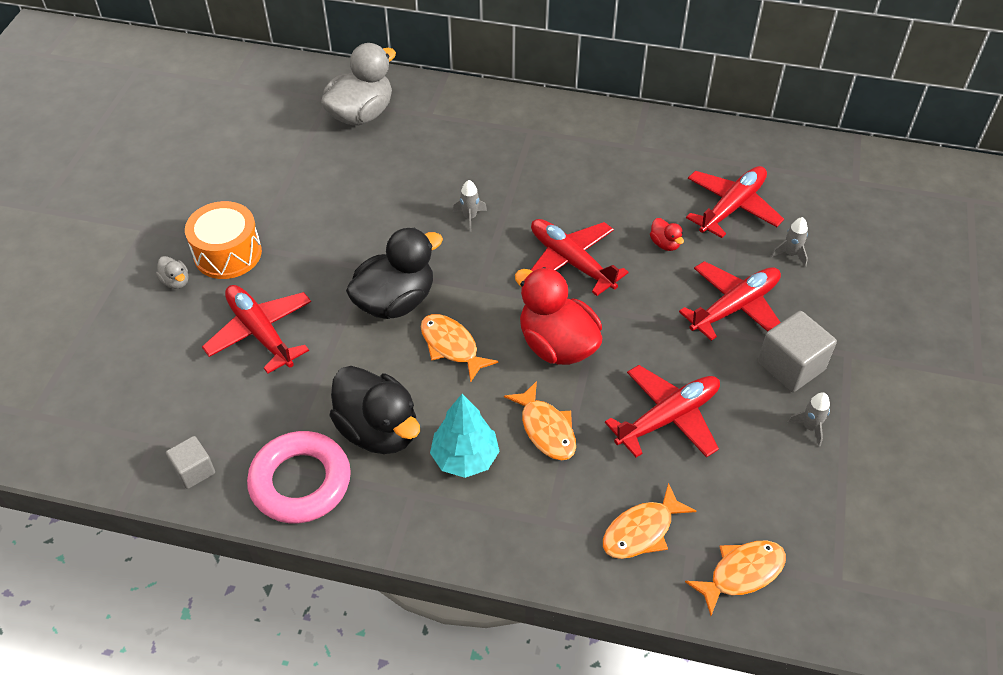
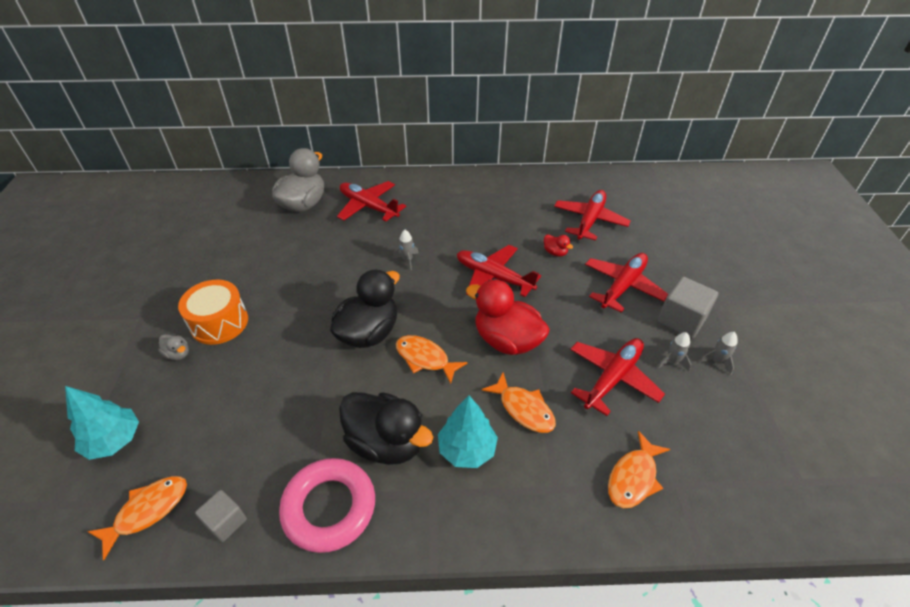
camera: 15 degrees left, 5 degrees down
(96, 363) = (114, 440): none -> turquoise tree
(260, 332) = (261, 381): red plane -> red plane (368, 207)
(742, 573) = (727, 494): orange fish -> orange fish (148, 511)
(790, 254) = (643, 243): grey rocket -> grey rocket (672, 362)

